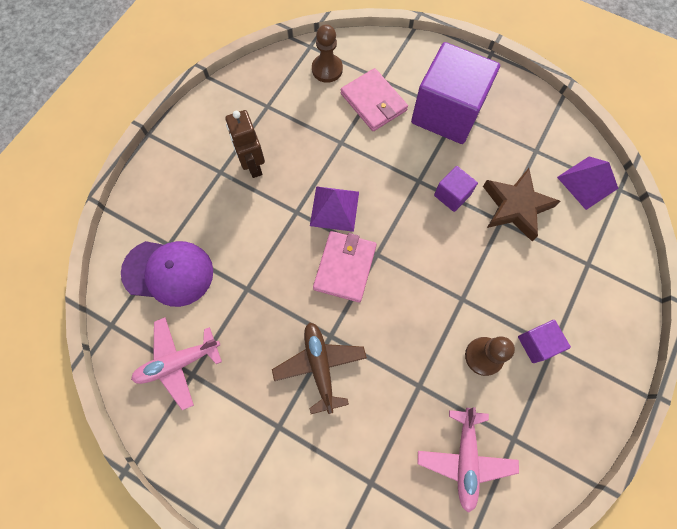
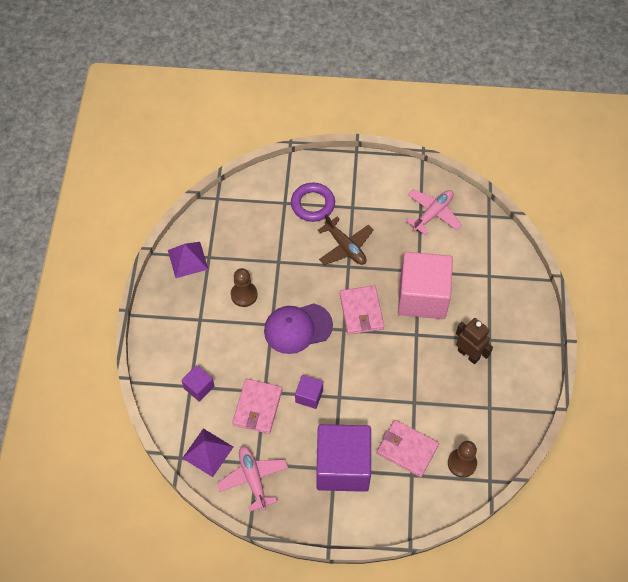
camera: 155 degrees right, 10 degrees down
(168, 272) = (476, 259): purple cap -> purple cap (297, 328)
(262, 253) = (422, 296): none -> pink cube
(331, 459) = (313, 204): none -> purple ring
(334, 208) = (390, 348): purple pyramid -> purple pyramid (188, 259)
(465, 458) = (235, 235): pink plane -> pink plane (253, 479)
(515, 207) = (257, 407): brown star -> pink wallet
(537, 344) = (211, 317): purple cube -> purple cube (199, 387)

